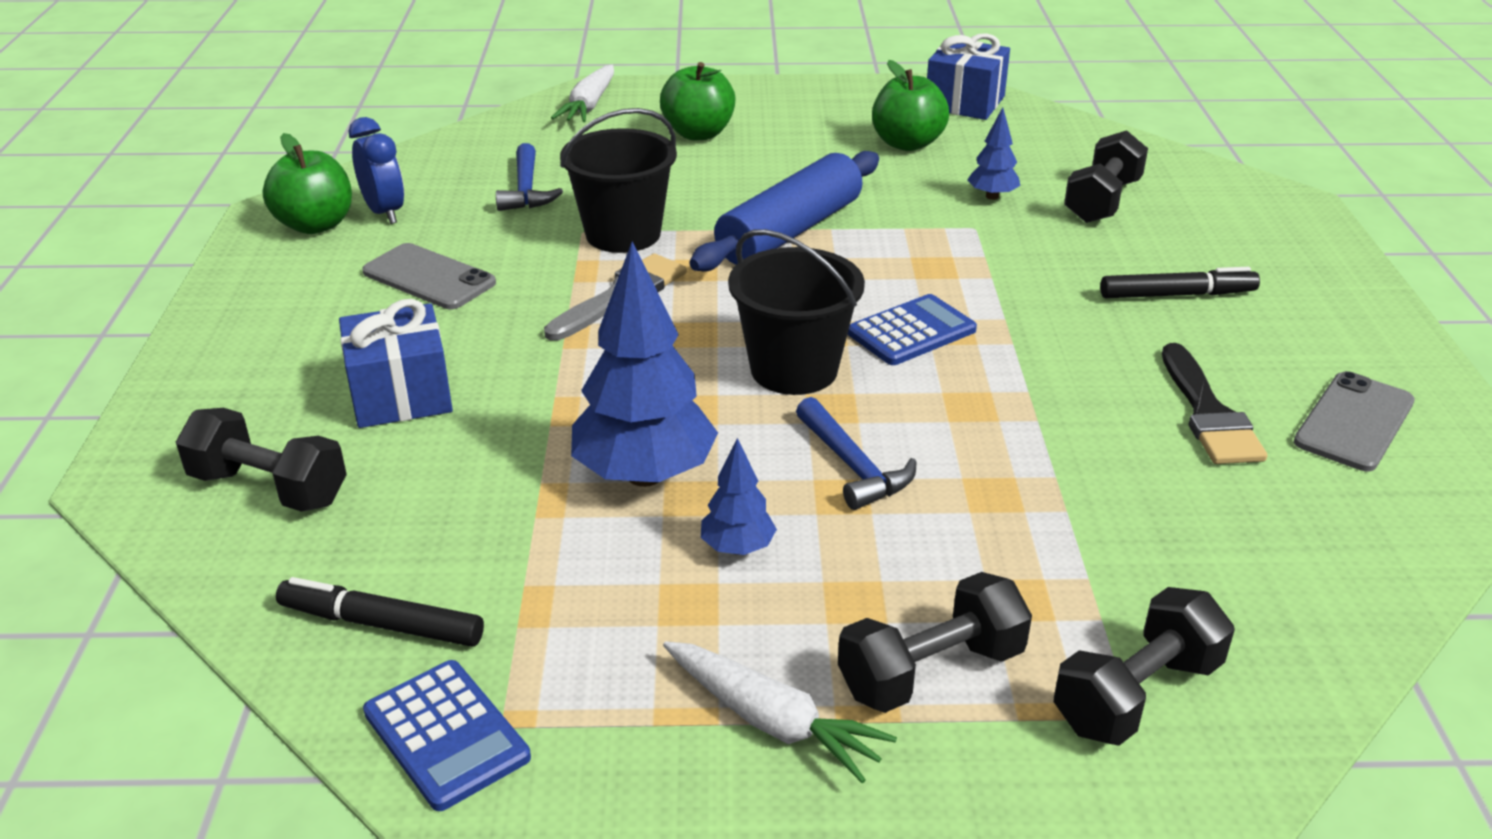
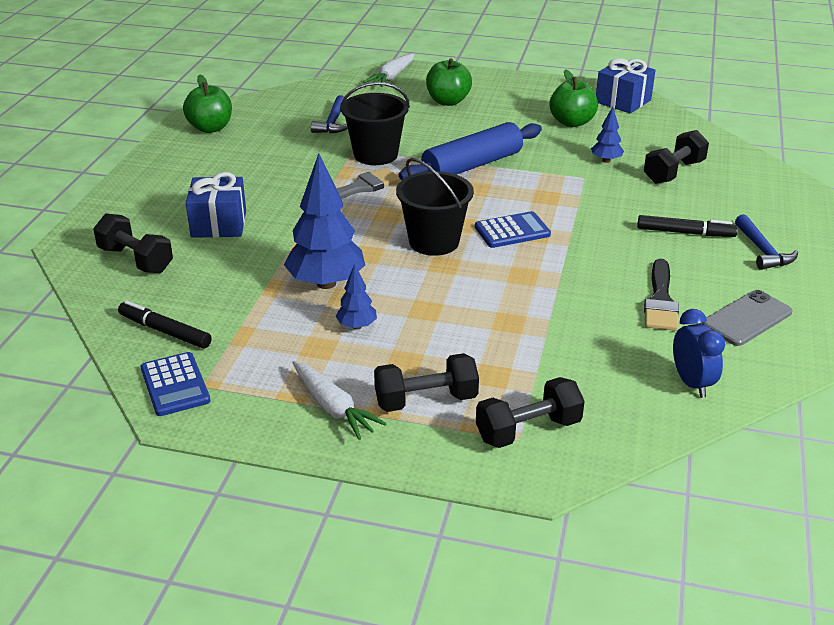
camera: 15 degrees right, 0 degrees up
(384, 213) = (250, 126): blue clock -> blue clock (691, 383)
(429, 277) = (259, 164): grey phone -> none
(853, 466) = (439, 296): blue hammer -> blue hammer (762, 251)

